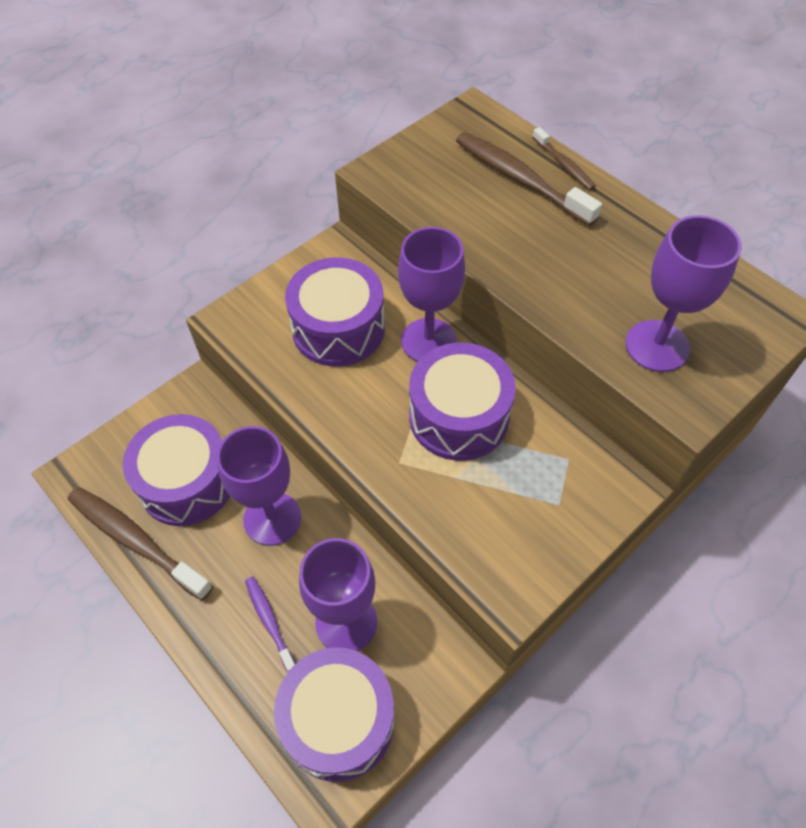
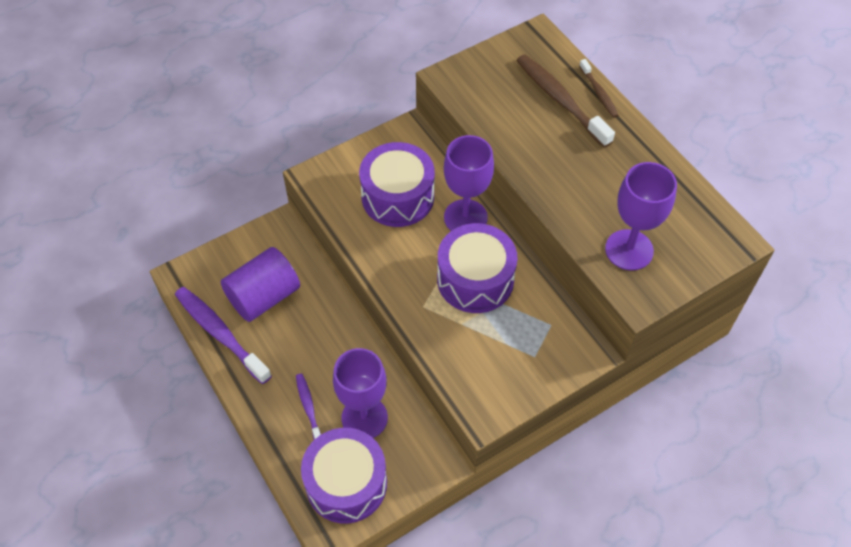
camera: 10 degrees right, 0 degrees up
(136, 541) = (220, 333): brown toothbrush -> purple toothbrush
(187, 482) = (264, 297): purple drum -> purple cylinder
(272, 518) = (323, 334): purple goblet -> none

